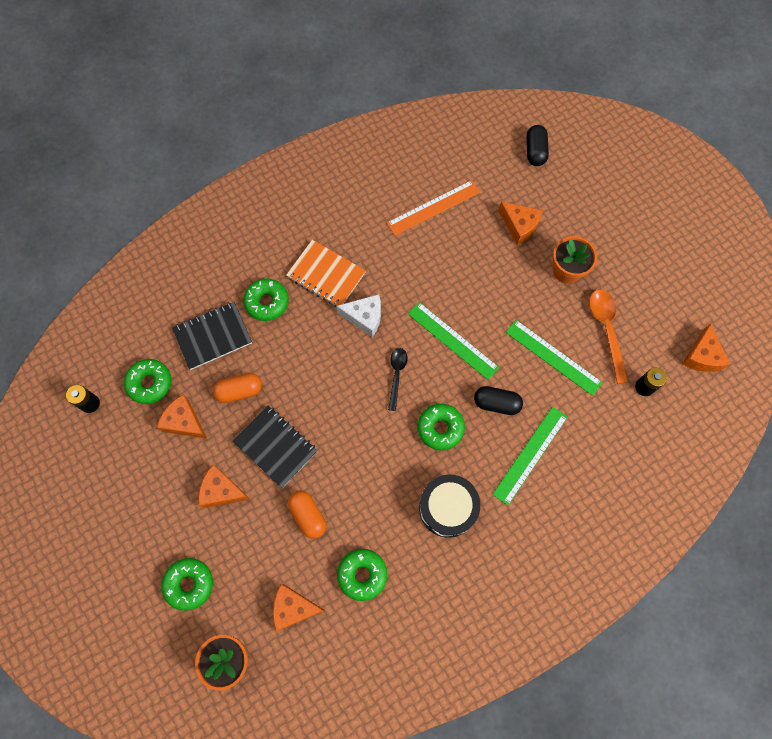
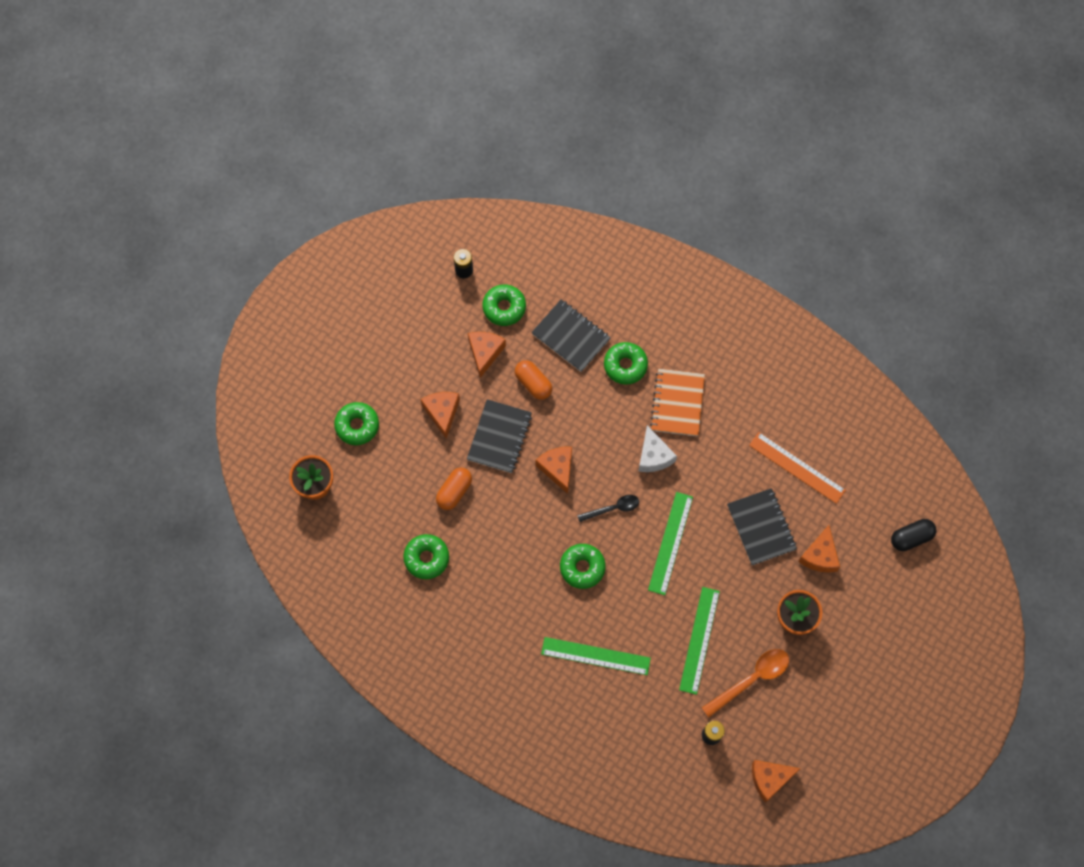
camera: 65 degrees right, 0 degrees up
(293, 608) = (375, 516): orange cheese -> orange cheese (557, 468)
(447, 508) = (515, 604): black drum -> none
(473, 259) = (761, 527): none -> black notebook
(496, 403) = (629, 607): black capsule -> none

